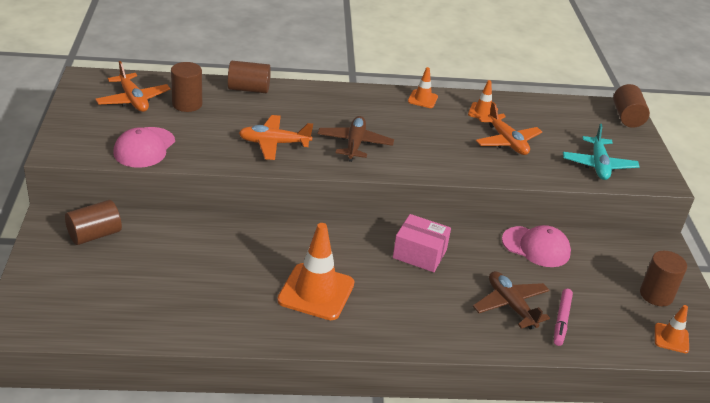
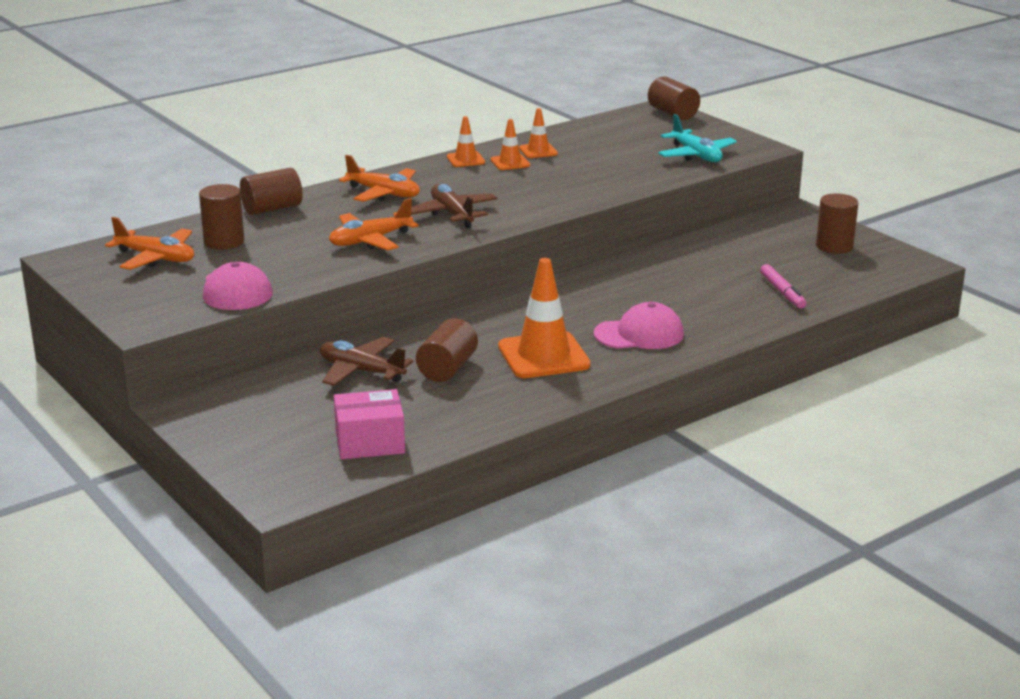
camera: 30 degrees left, 10 degrees down
(94, 235) = (249, 402): brown cylinder -> brown cylinder (447, 368)
(419, 254) = (599, 294): pink box -> pink box (370, 442)
(507, 142) = (592, 165): orange plane -> orange plane (384, 193)
(510, 305) = (727, 298): brown plane -> brown plane (361, 371)
(536, 247) = (694, 251): pink cap -> pink cap (639, 334)
(671, 338) = (881, 269): orange traffic cone -> orange traffic cone (510, 162)

